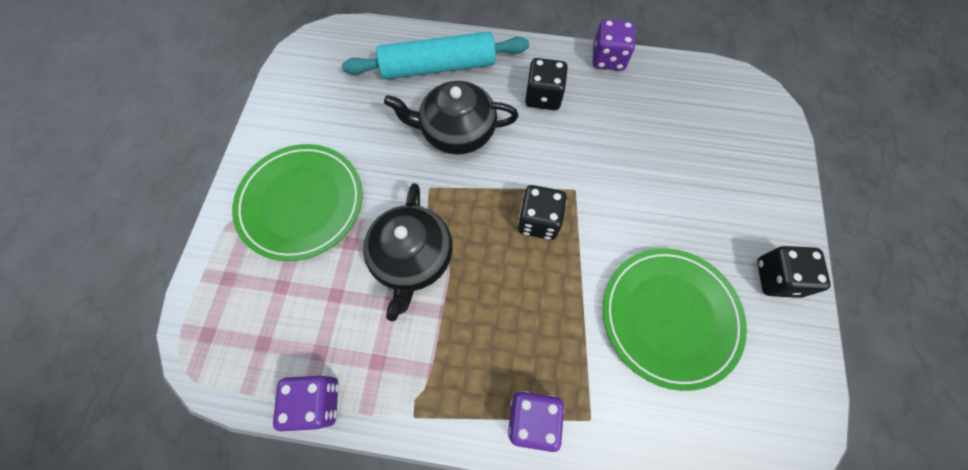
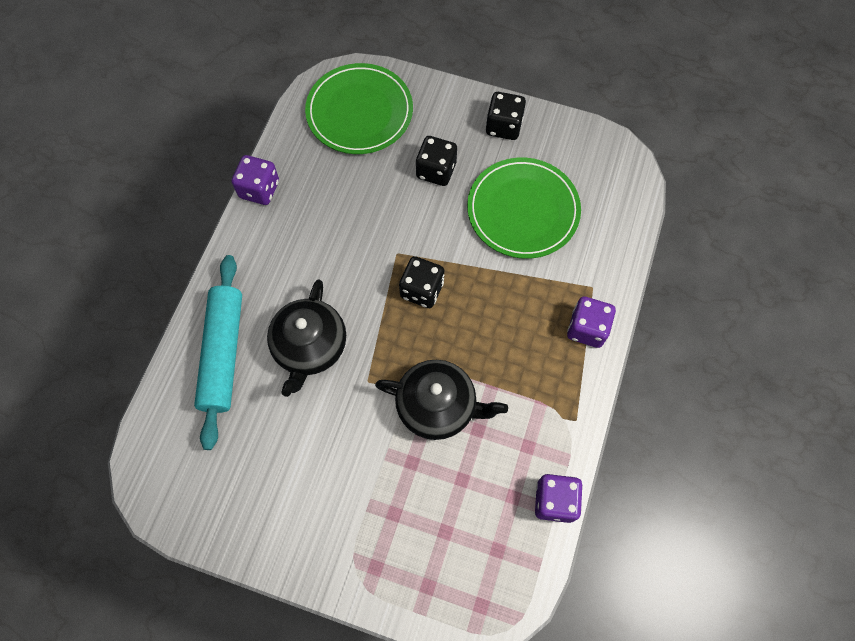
camera: 80 degrees left, 0 degrees up
(301, 203) = (359, 509): green plate -> green plate (359, 112)
(543, 97) = (289, 258): black dice -> black dice (436, 170)

